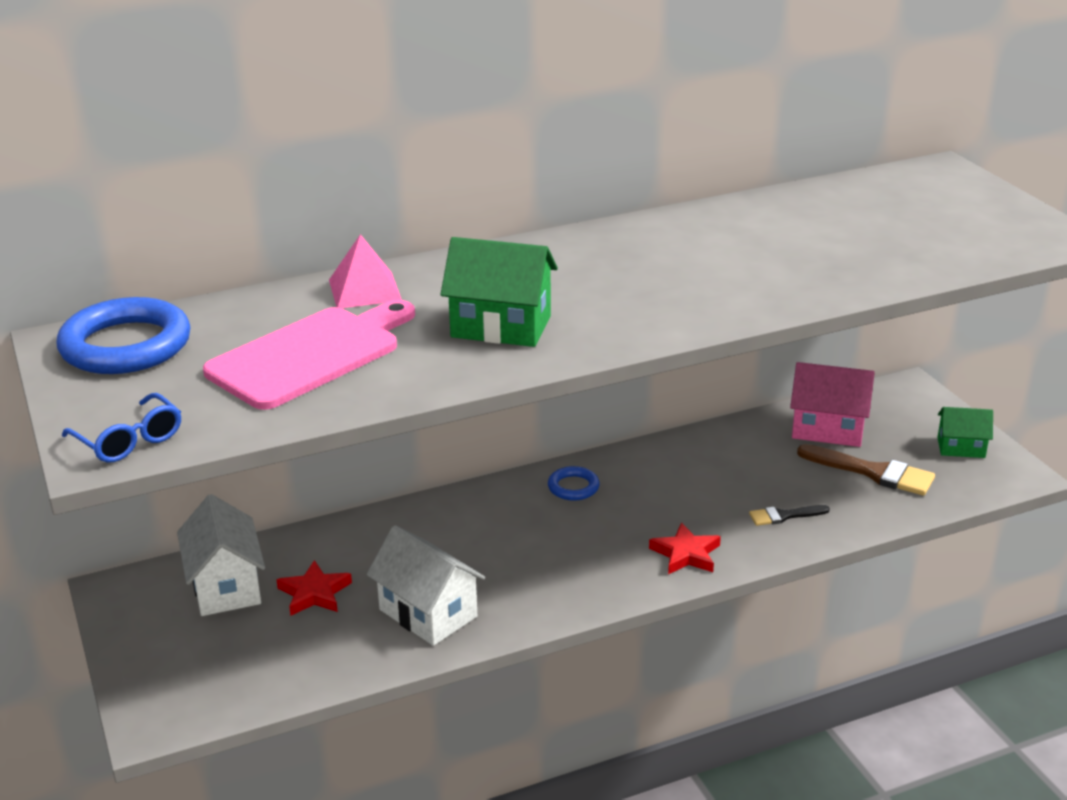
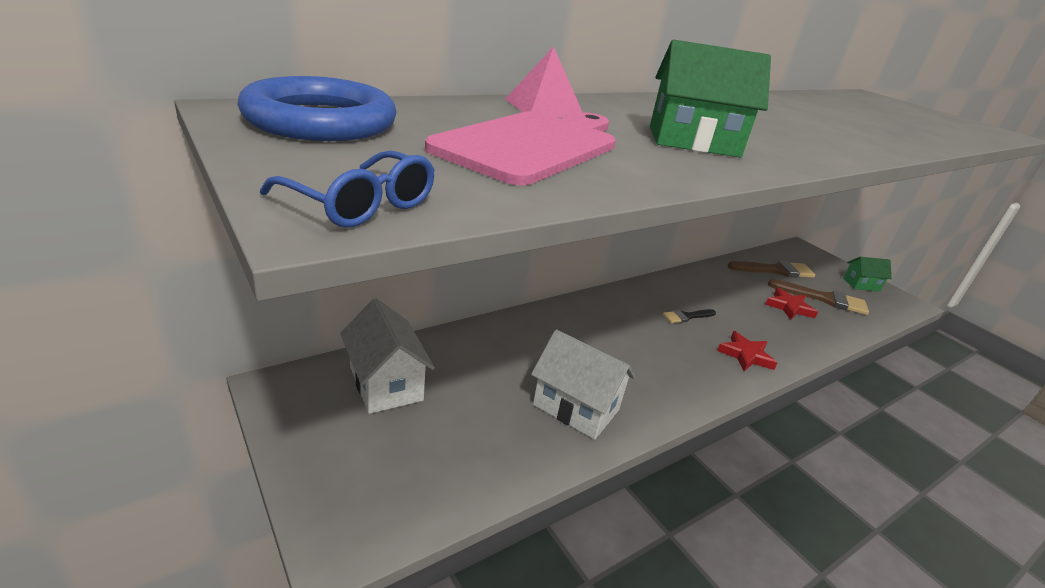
camera: 15 degrees left, 0 degrees up
(314, 593) = (469, 389): red star -> red star (789, 307)
(573, 487) = (636, 303): blue ring -> none
(784, 516) = (791, 327): black brush -> black brush (686, 316)
(828, 429) = (775, 270): pink house -> brown brush

